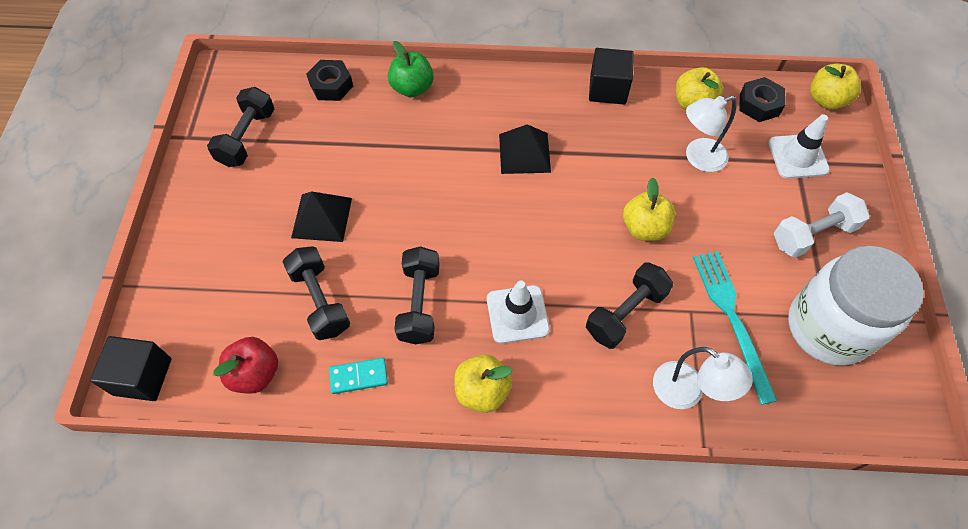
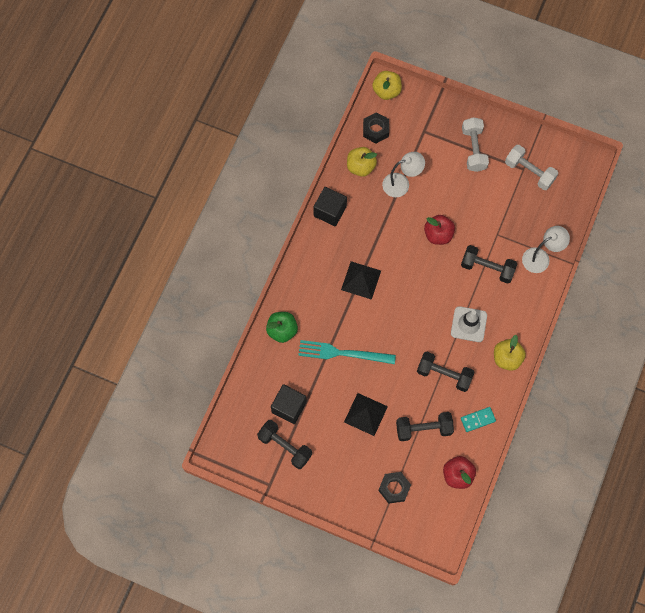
camera: 70 degrees left, 10 degrees up
(142, 376) = (439, 538): black cube -> black cube (289, 407)
(331, 85) = (259, 382): black nut -> black nut (394, 488)
(359, 377) = (478, 420): turquoise domino -> turquoise domino turned 60 degrees clockwise
(625, 313) = (487, 268): black dumbbell -> black dumbbell turned 45 degrees counterclockwise
(644, 228) = (438, 235): yellow apple -> red apple
(698, 158) = (401, 183): white lamp -> white lamp turned 105 degrees counterclockwise
(732, 318) = (508, 216): turquoise fork -> turquoise fork (343, 353)
(798, 156) = (420, 129): white traffic cone -> none
(828, 328) = (529, 172): white jar -> white dumbbell

